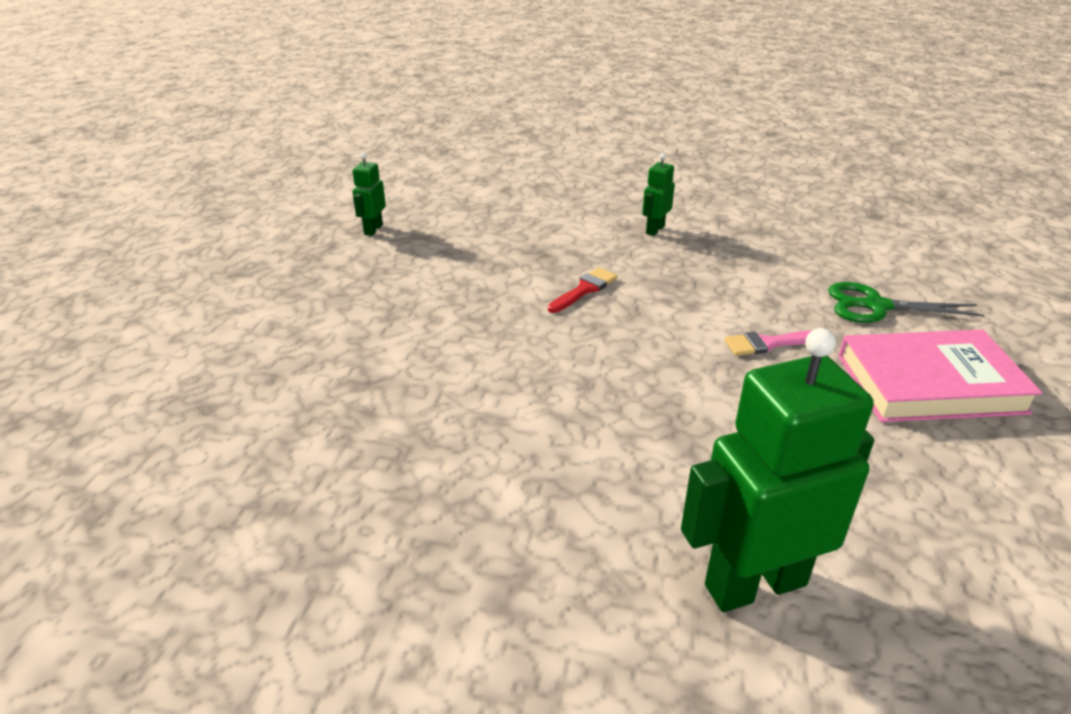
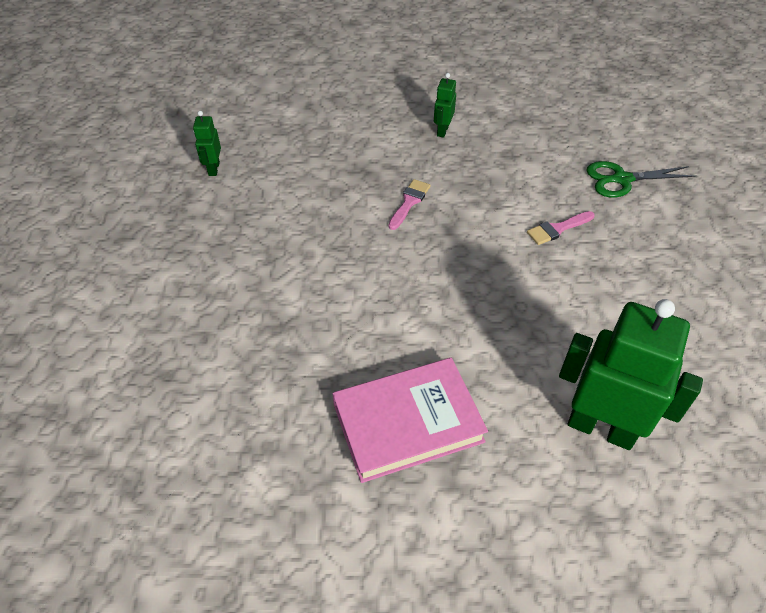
camera: 15 degrees left, 15 degrees up
(584, 289) = (409, 202): red brush -> pink brush
(754, 584) = (601, 428): green robot -> green robot turned 60 degrees clockwise
(929, 384) = (671, 243): pink book -> pink book (407, 422)

